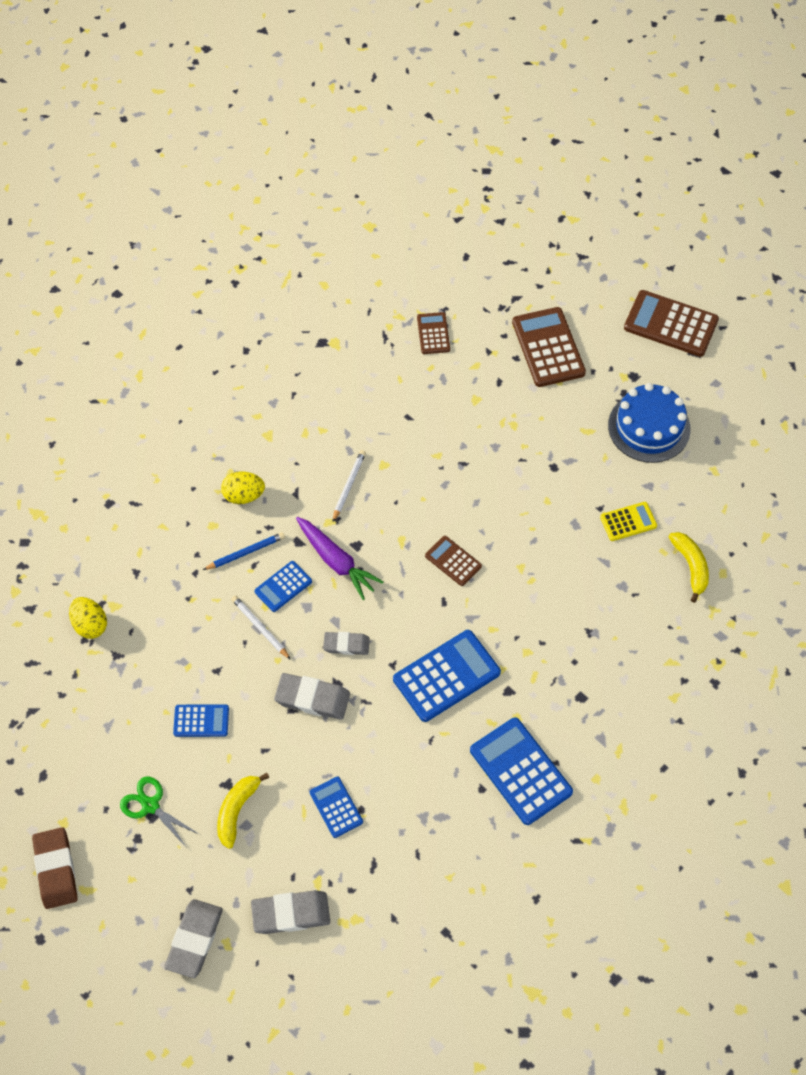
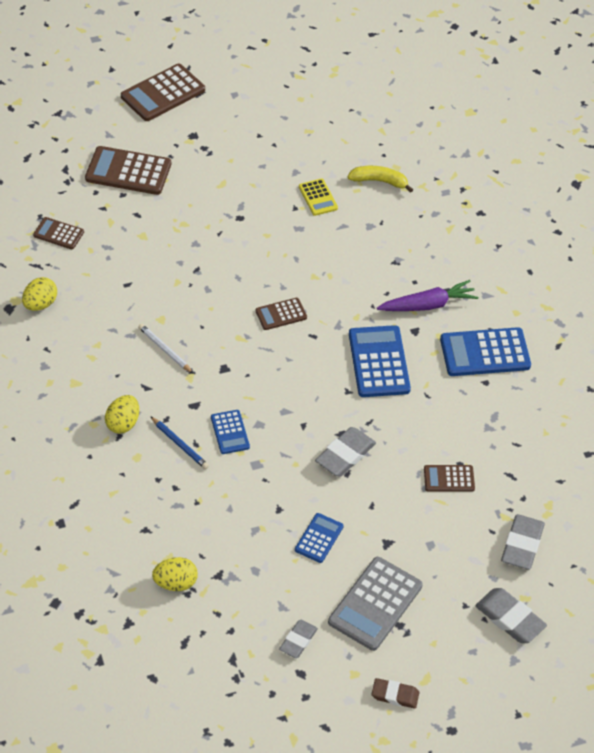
camera: 65 degrees left, 10 degrees down
(56, 869) = (395, 695): brown eraser -> brown eraser, size x0.65
(150, 805) = (375, 604): green scissors -> grey calculator
(237, 810) = (414, 545): yellow banana -> none
(246, 552) = (180, 444): blue pencil -> blue pencil turned 135 degrees clockwise
(260, 628) = (258, 463): white pencil -> none
(336, 561) = (230, 387): purple carrot -> purple carrot (428, 305)
(336, 807) = (449, 479): blue calculator -> brown calculator
(341, 363) = (40, 304): none -> yellow egg
(346, 645) = (311, 413): grey eraser -> grey eraser (298, 640)
(628, 521) = (318, 197): yellow calculator -> yellow calculator turned 150 degrees clockwise
(649, 427) = (245, 148): blue cake -> none

